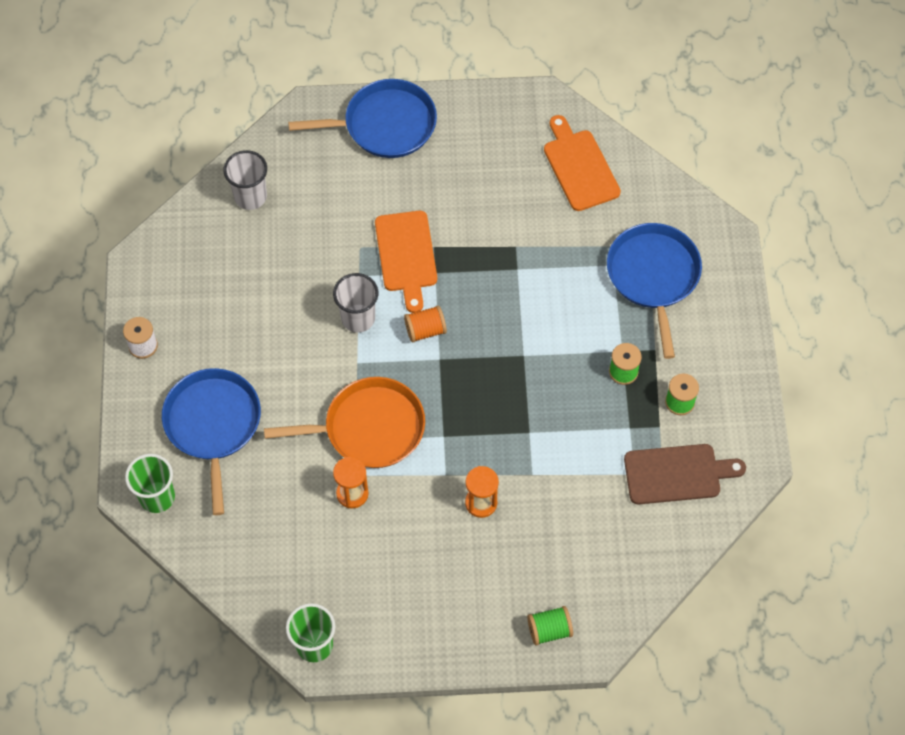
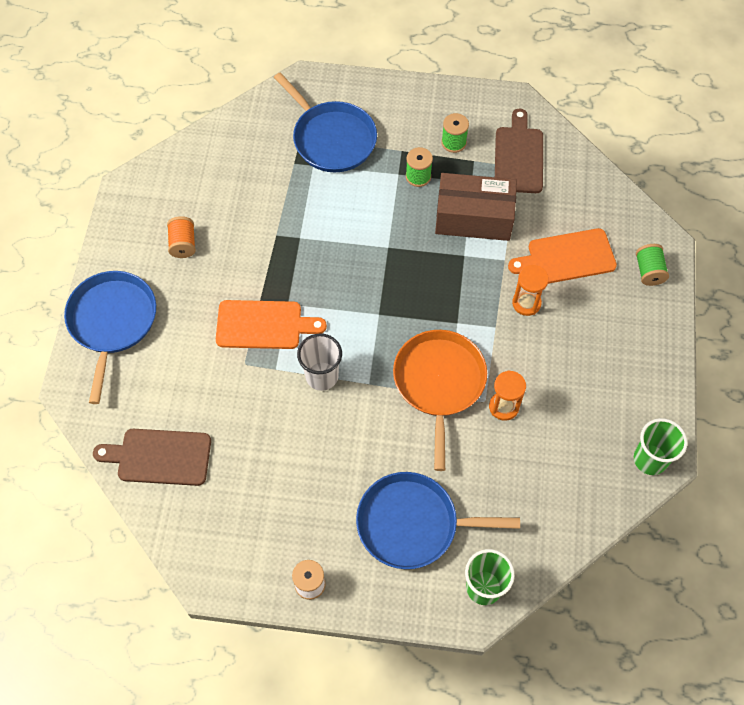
camera: 80 degrees left, 0 degrees up
(250, 197) = (159, 457): white cup -> brown cutting board
(425, 330) = (346, 321): orange spool -> orange spool (183, 244)
(579, 167) = (207, 172): orange cutting board -> orange cutting board (567, 257)
(580, 436) = (473, 218): none -> brown box
(653, 276) = (331, 138): blue pan -> blue pan turned 135 degrees counterclockwise

